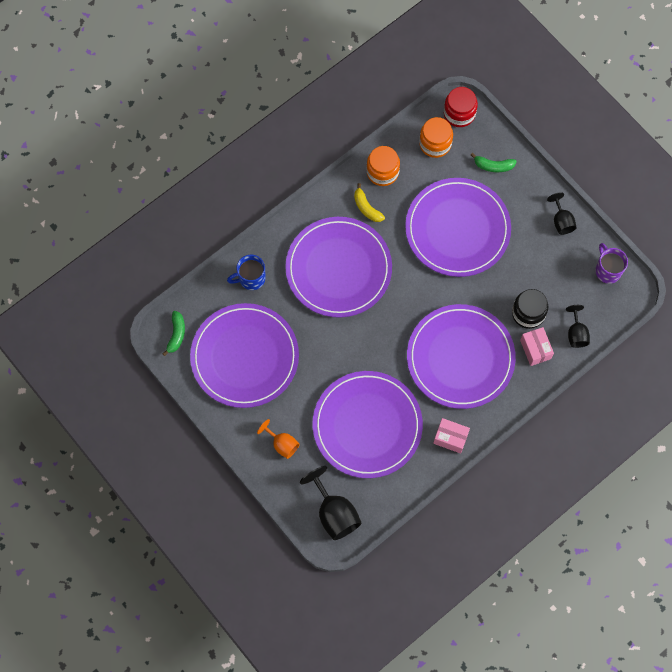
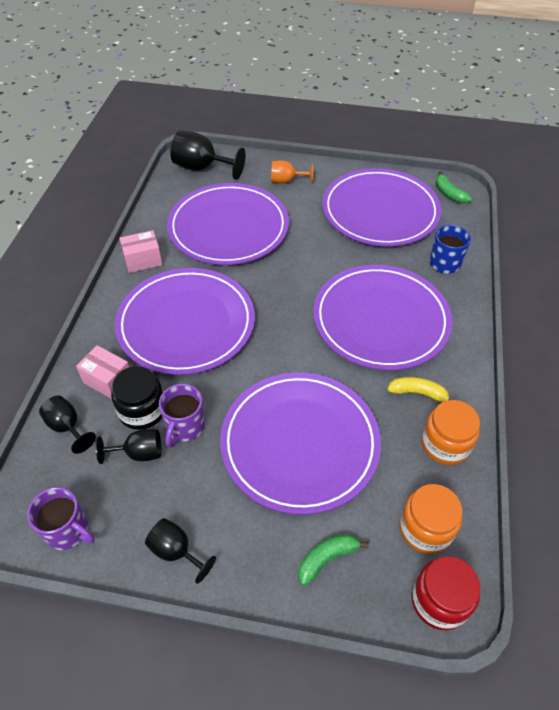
camera: 140 degrees right, 20 degrees down
(511, 285) = (185, 427): none -> purple mug
(546, 287) = (139, 453): none -> black goblet

